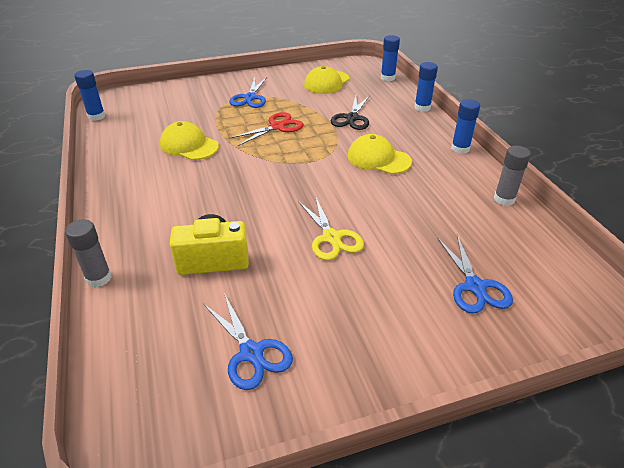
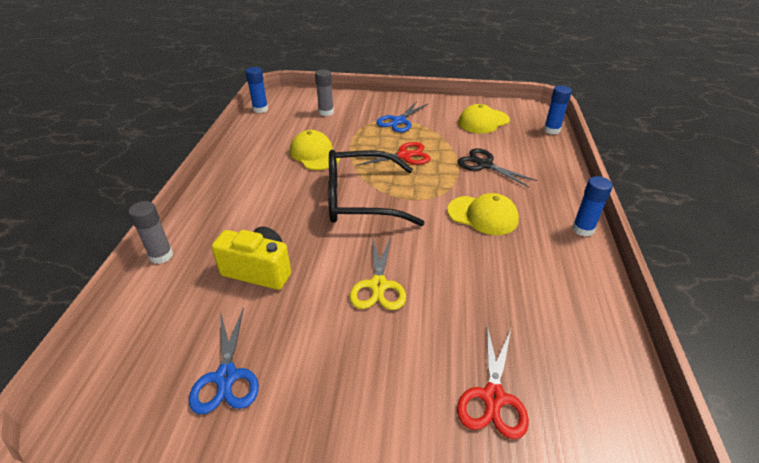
camera: 25 degrees right, 0 degrees up
(263, 174) = (359, 199): none -> black glasses
(352, 118) = (484, 165): black scissors -> black scissors turned 90 degrees clockwise
(378, 159) = (483, 215): yellow cap -> yellow cap turned 150 degrees clockwise
(422, 107) = (569, 171): blue glue stick -> none
(475, 287) = (493, 397): blue scissors -> red scissors
(504, 199) = (598, 305): grey glue stick -> grey glue stick (326, 112)

